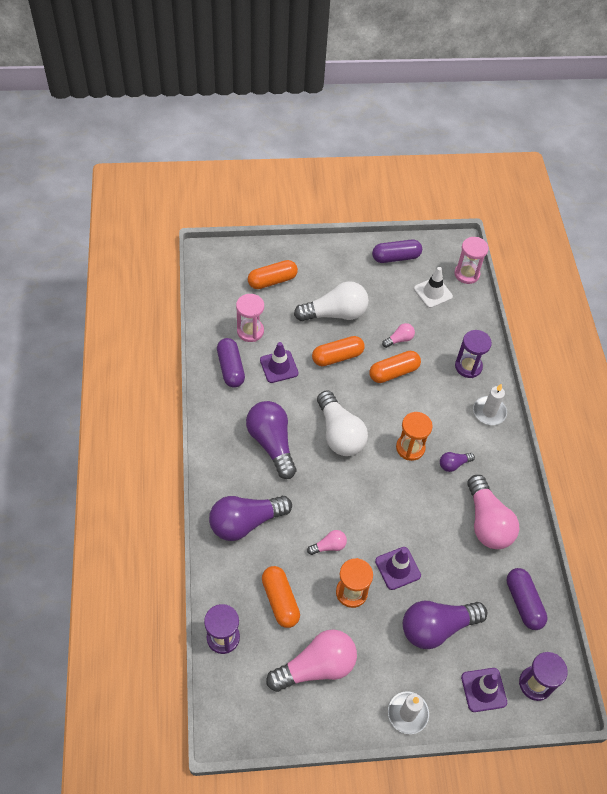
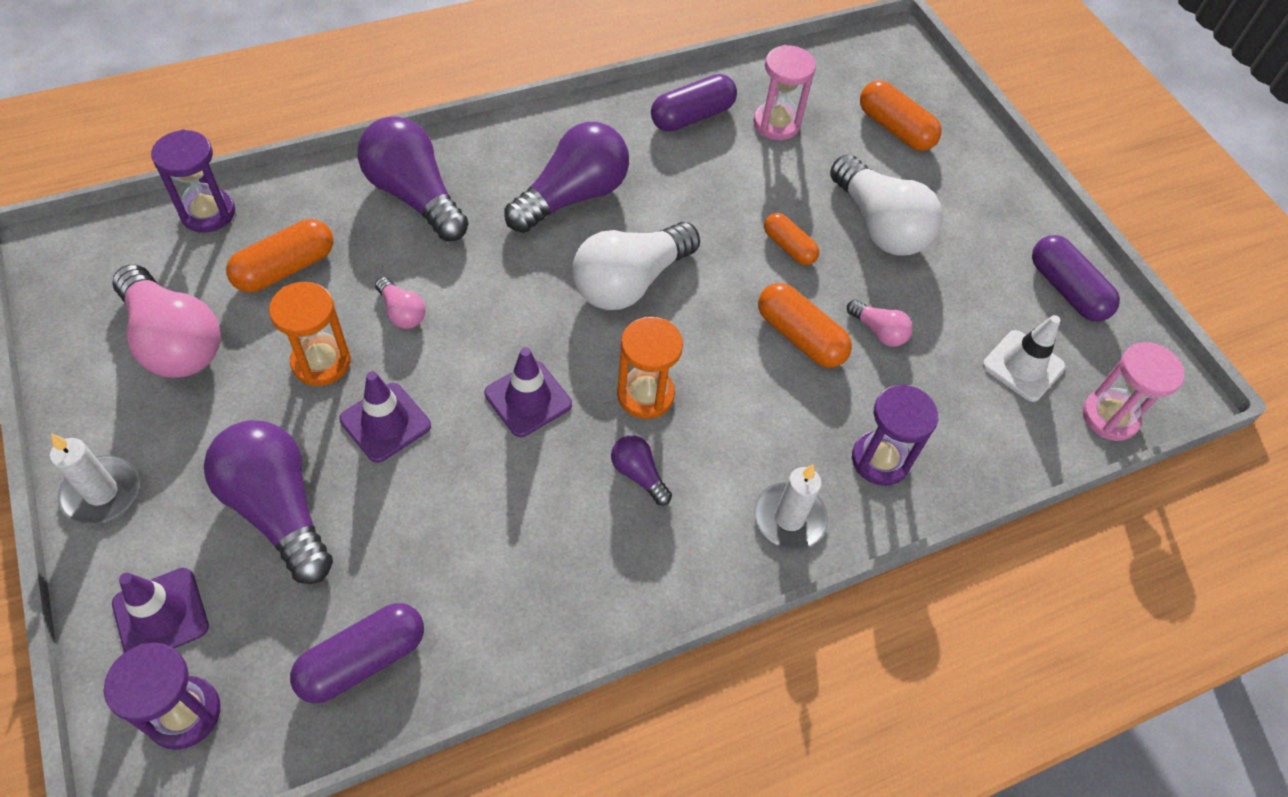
camera: 70 degrees right, 0 degrees up
(279, 367) = (726, 174): purple traffic cone -> purple traffic cone (528, 399)
(337, 357) = (789, 247): orange capsule -> orange capsule, size x0.65
(487, 522) = (527, 558): pink light bulb -> none

